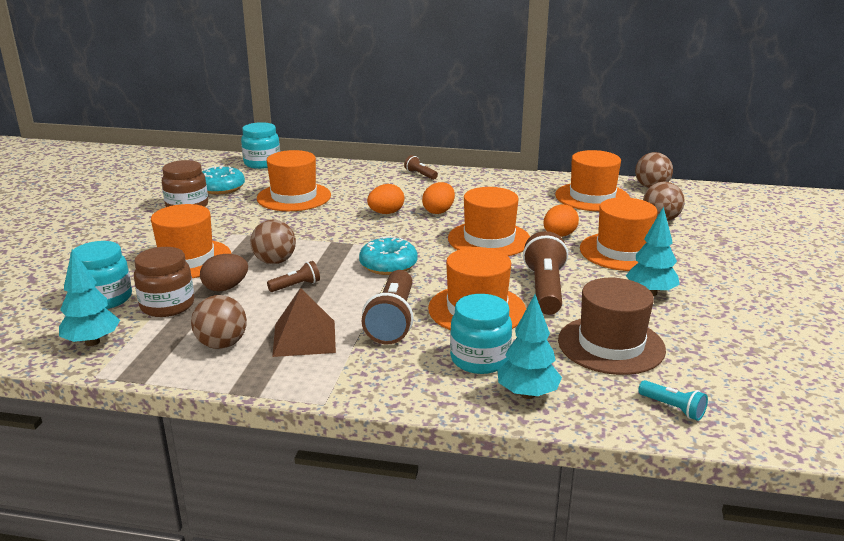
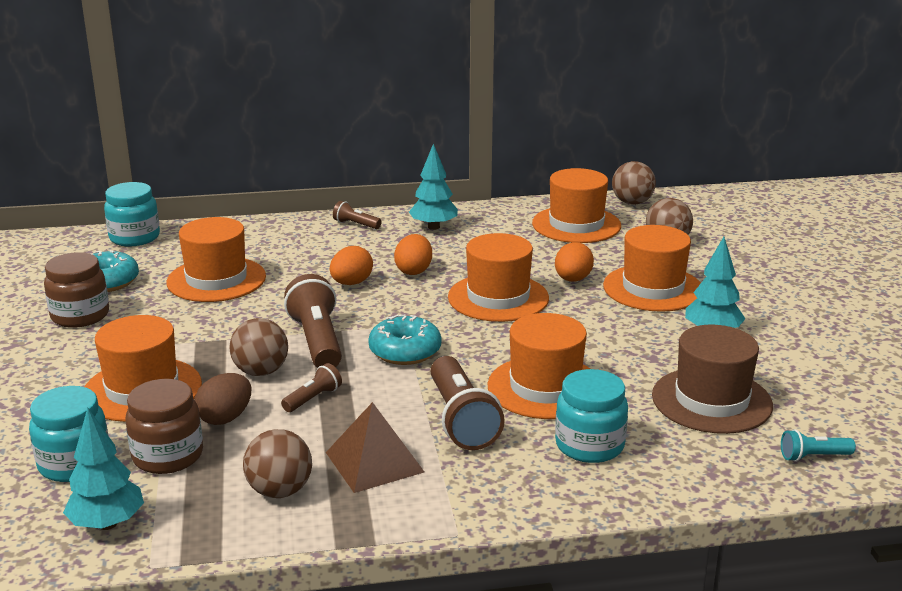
camera: 20 degrees left, 0 degrees up
(527, 394) = (665, 474): turquoise tree -> turquoise tree (434, 227)
(545, 289) = (601, 349): brown flashlight -> brown flashlight (317, 341)
(672, 408) = (813, 457): turquoise flashlight -> turquoise flashlight turned 150 degrees clockwise

